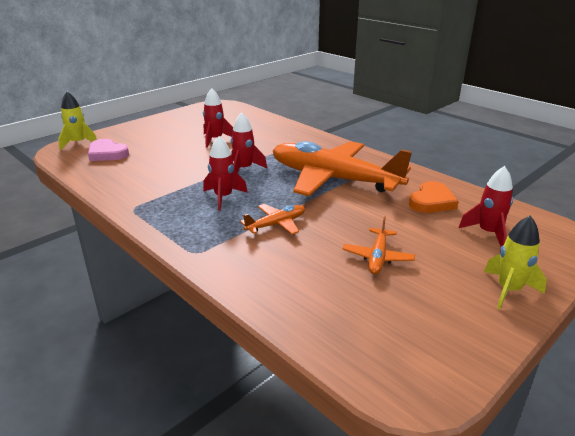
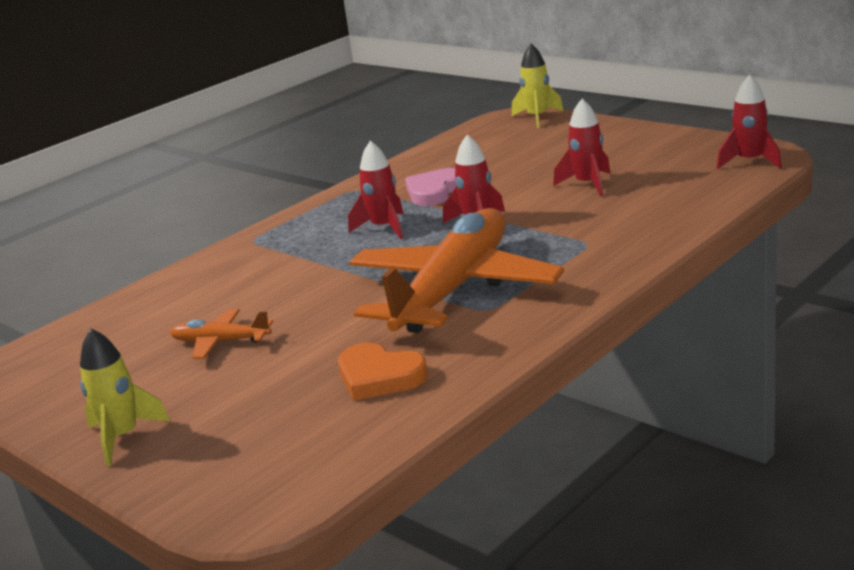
camera: 90 degrees right, 5 degrees down
(107, 153) = (508, 139): pink heart -> pink heart (434, 191)
(276, 224) = (310, 270): orange plane -> none
(488, 233) = (271, 428): red rocket -> red rocket (749, 162)

